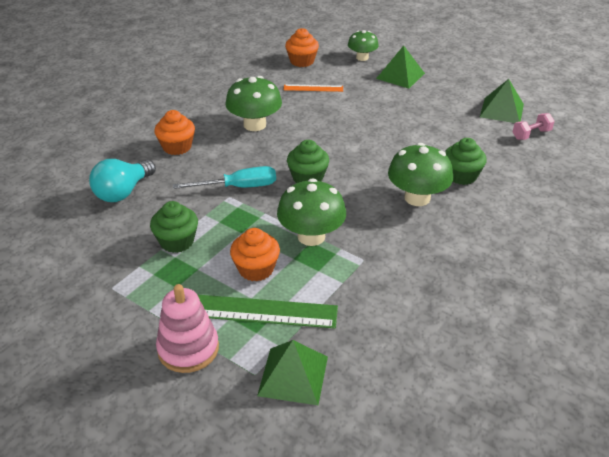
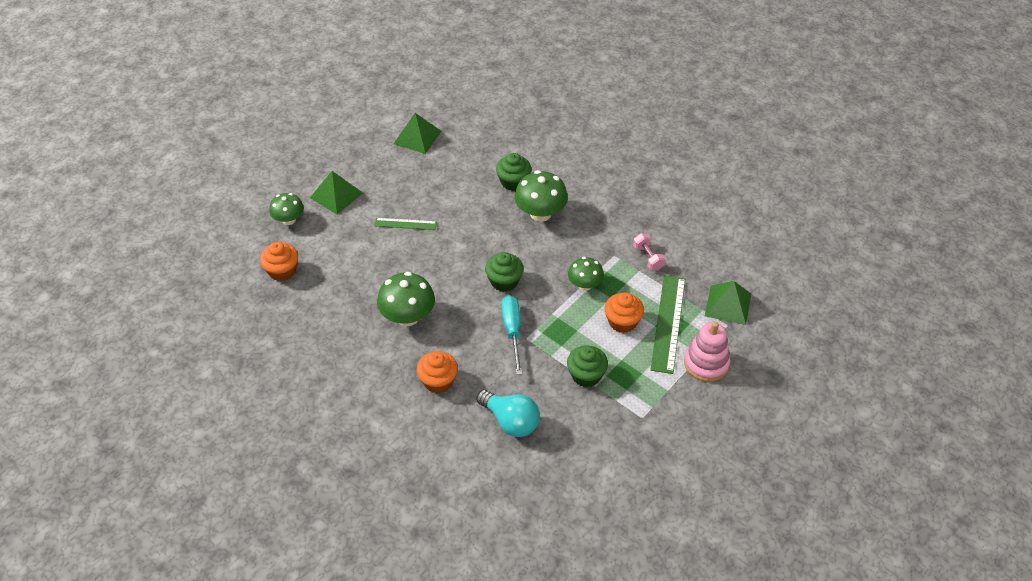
camera: 85 degrees left, 10 degrees up
(311, 236) = (585, 285): green mushroom -> green mushroom, size x0.64
(313, 88) = (345, 265): orange ruler -> none
(374, 114) = (405, 224): none -> green ruler
(531, 134) = (459, 128): pink dumbbell -> pink dumbbell (648, 258)

